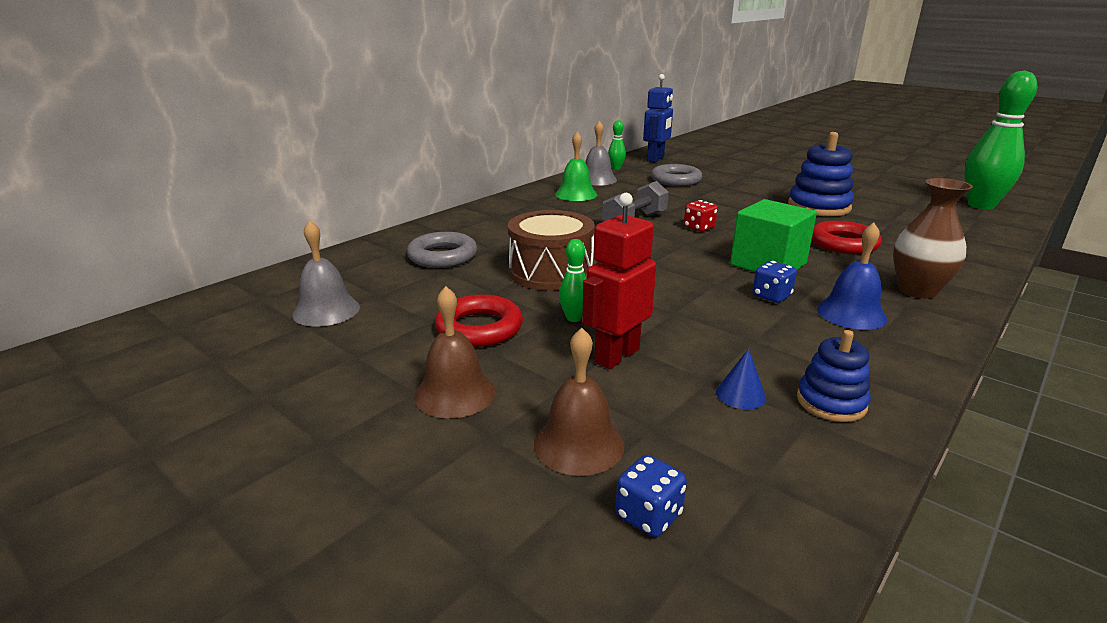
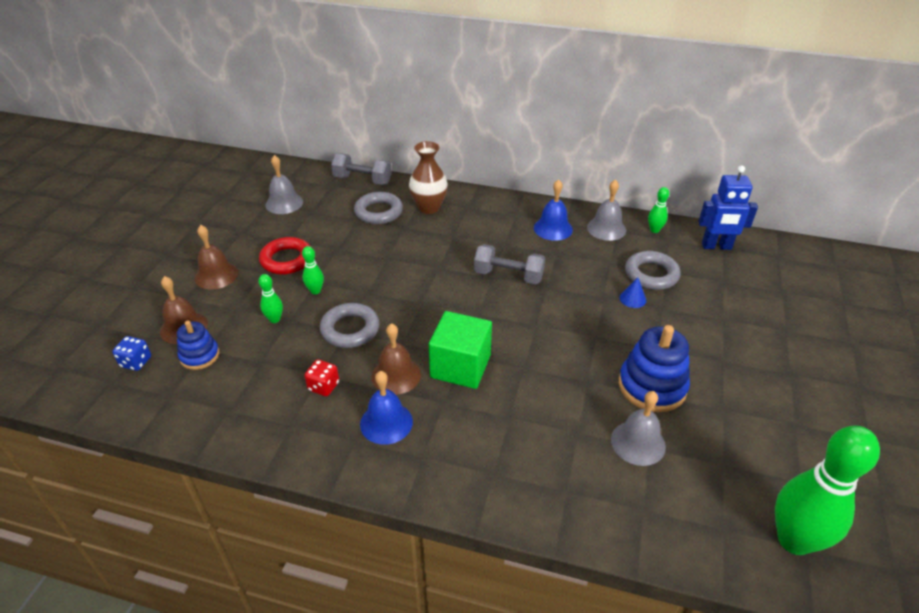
camera: 65 degrees right, 15 degrees up
(354, 254) = (362, 180): none -> grey dumbbell
(551, 272) = (379, 262): brown drum -> none
(576, 194) = (553, 228): green bell -> blue bell
(616, 356) = (274, 319): red robot -> green bowling pin
(673, 308) = (350, 329): none -> grey ring
(699, 228) = (520, 314): red dice -> red dice (323, 386)
(740, 394) = (247, 377): blue cone -> blue cone (632, 299)
(771, 296) = (396, 375): blue dice -> brown bell
(831, 402) = (251, 418): blue stacking toy -> blue stacking toy (199, 356)
(843, 244) = (545, 411): red ring -> none
(885, 223) = (638, 443): none -> grey bell
(917, 291) = (455, 465): brown vase -> brown vase (429, 207)

